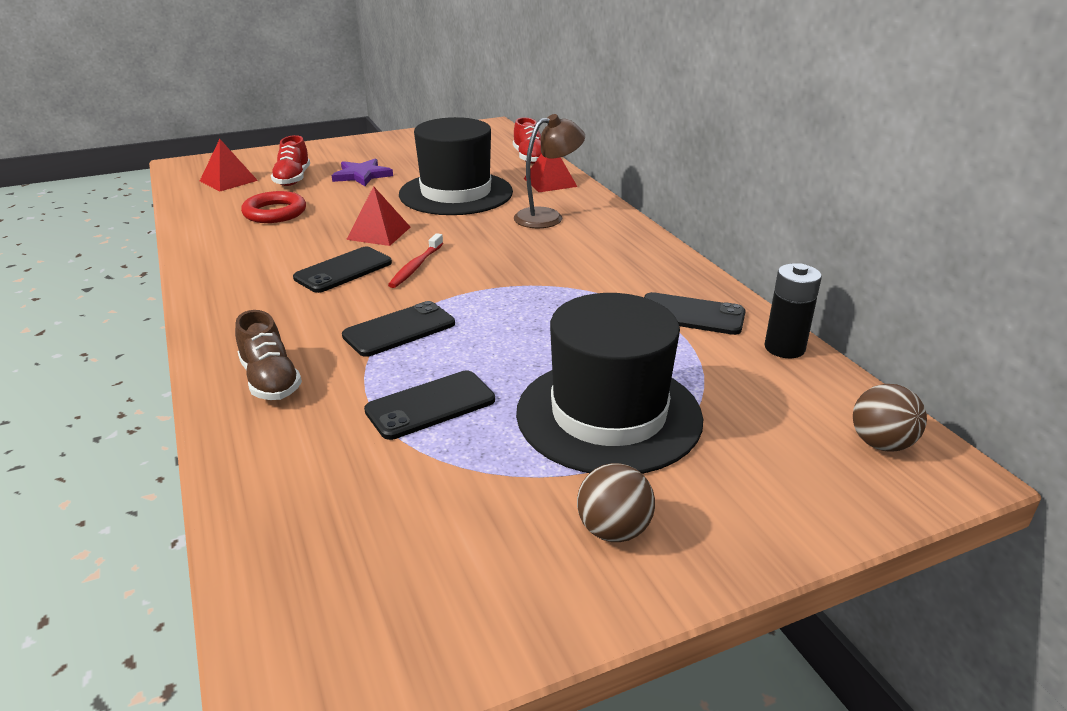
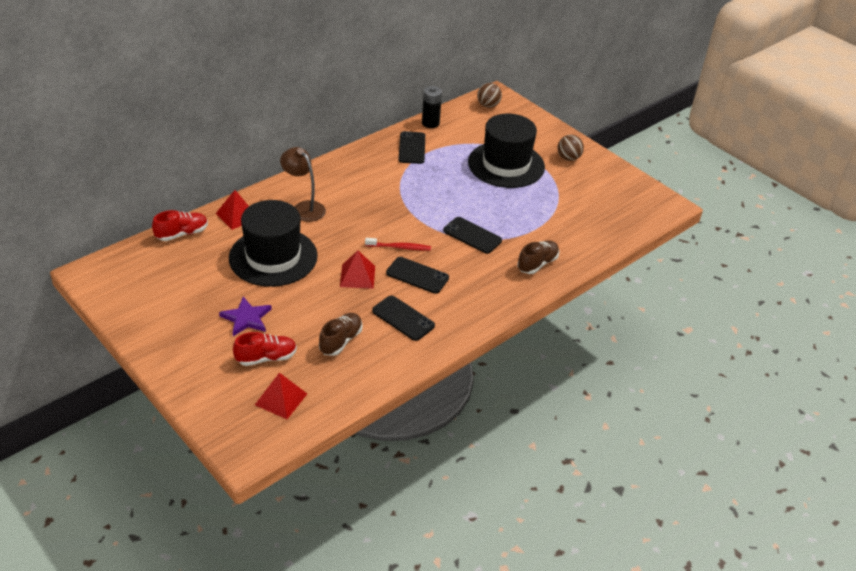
camera: 110 degrees left, 10 degrees up
(275, 212) = (340, 341): red ring -> brown shoe
(430, 405) = (527, 211): black phone -> black phone (403, 318)

